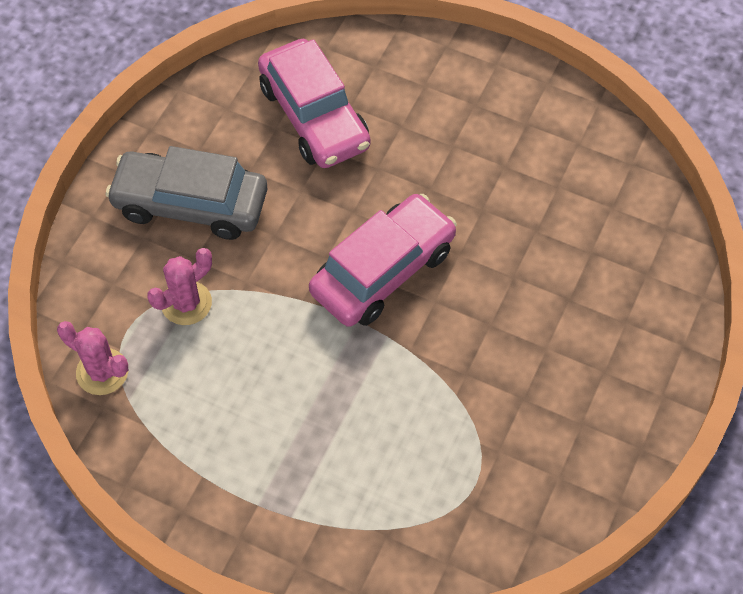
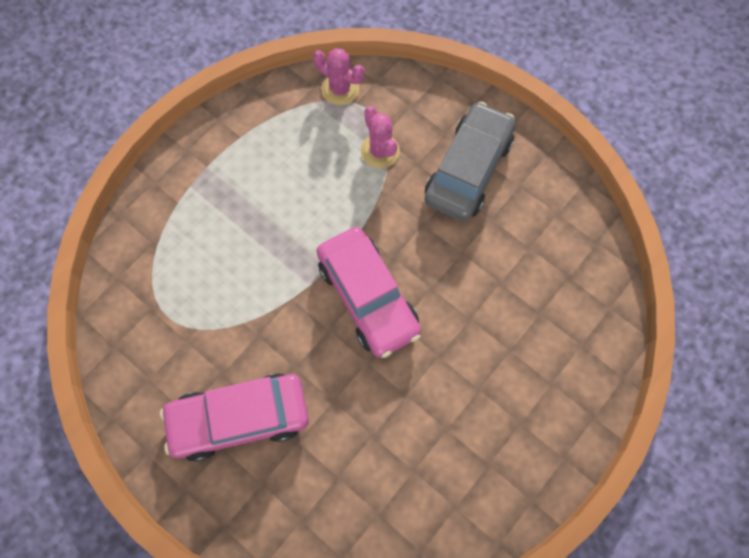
camera: 105 degrees right, 10 degrees up
(102, 372) = (340, 89): pink cactus -> pink cactus turned 75 degrees clockwise
(314, 116) = (535, 281): pink car -> pink car (239, 419)

